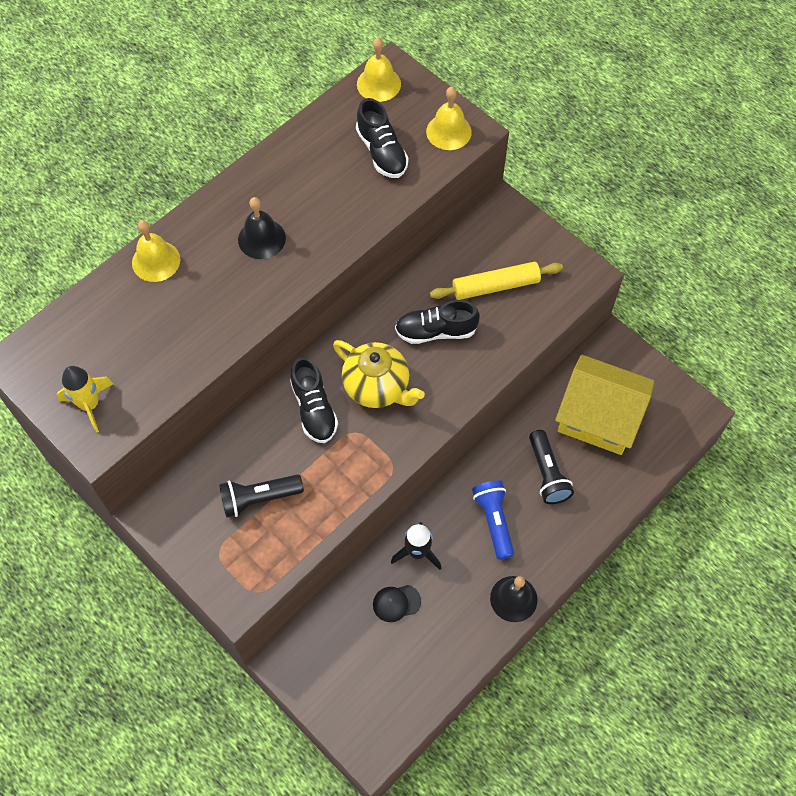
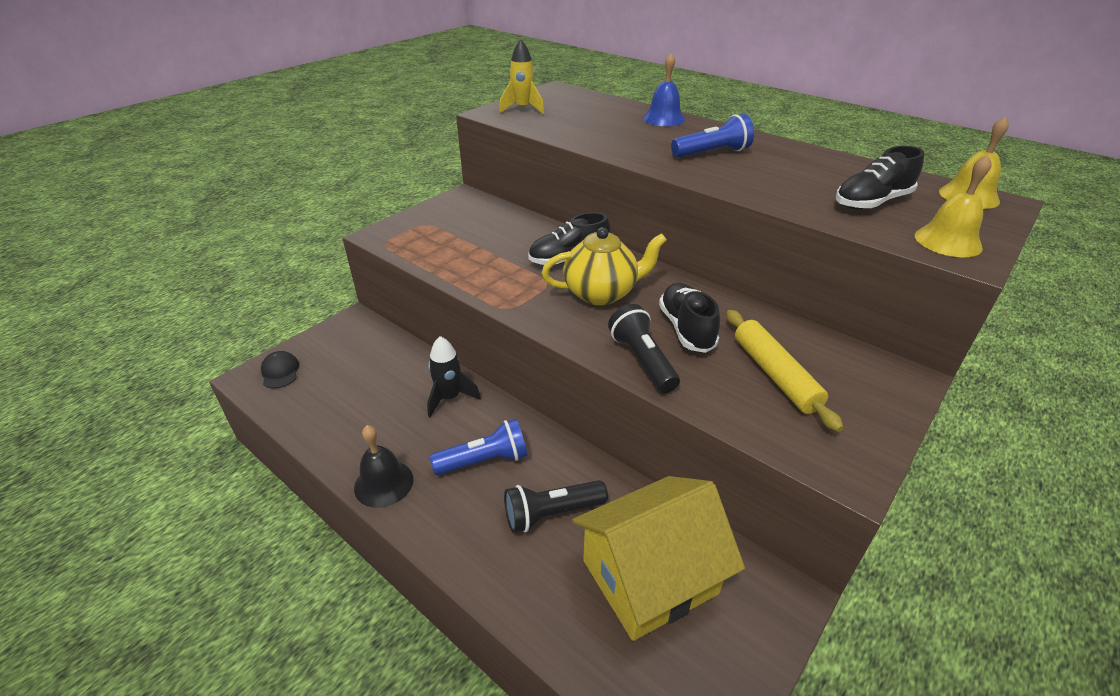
camera: 85 degrees right, 25 degrees down
(156, 261) = (664, 118): yellow bell -> blue bell
(259, 498) = (474, 238): black flashlight -> black flashlight (642, 361)
(261, 238) = (712, 153): black bell -> blue flashlight
(377, 387) = (602, 293): yellow teapot -> yellow teapot turned 135 degrees counterclockwise
(396, 603) = (395, 385): black cap -> black cap (280, 372)
(598, 417) = (650, 576): yellow house -> yellow house turned 45 degrees clockwise

